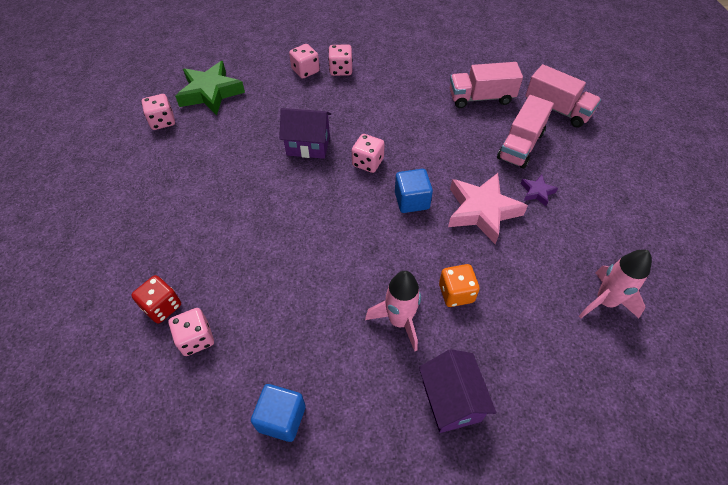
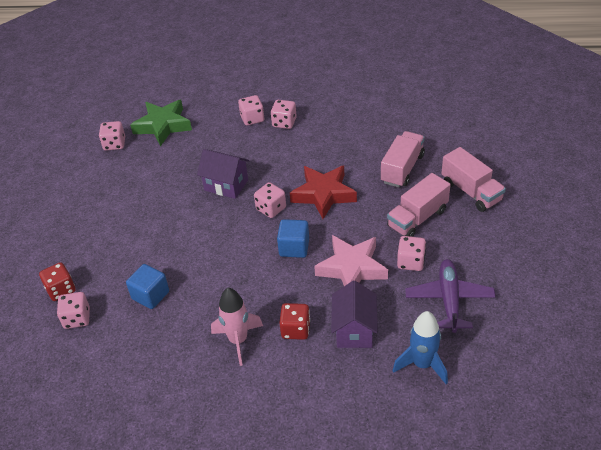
camera: 20 degrees right, 10 degrees down
(282, 418) = (117, 388): blue cube -> blue cube (150, 295)
(415, 137) = (323, 194): none -> red star
(451, 401) = (251, 408): purple house -> purple house (354, 330)
(456, 293) = (295, 329): orange dice -> red dice
(481, 98) = (402, 169): pink truck -> pink truck turned 105 degrees clockwise
(537, 192) = (410, 262): purple star -> pink dice
(594, 224) = (449, 299): none -> purple plane
(605, 302) = (422, 364): pink rocket -> blue rocket

